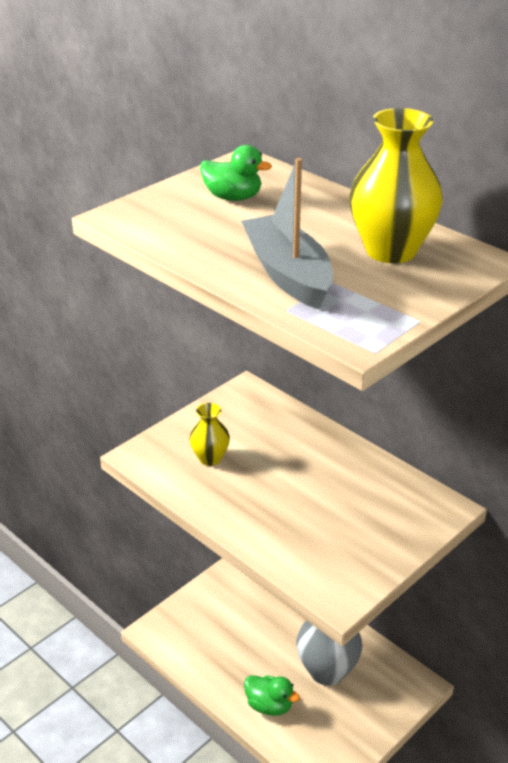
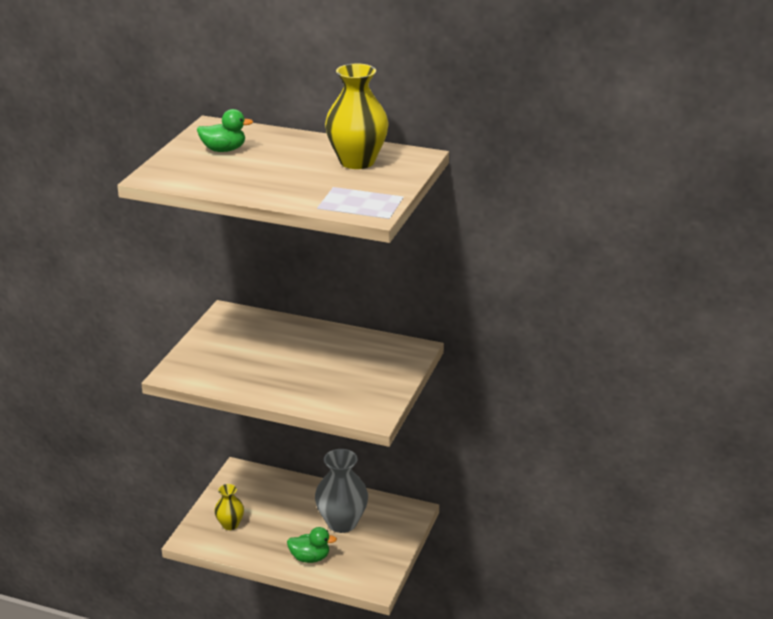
camera: 25 degrees left, 5 degrees down
(210, 458) = (229, 362): yellow vase -> yellow vase (230, 524)
(288, 274) = (301, 188): grey boat -> none

